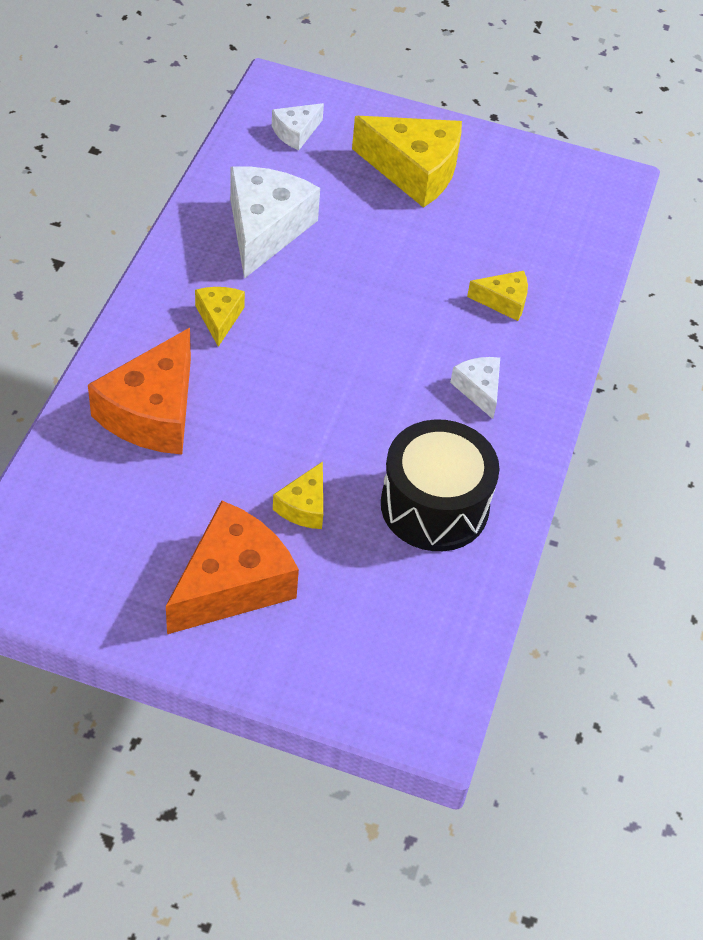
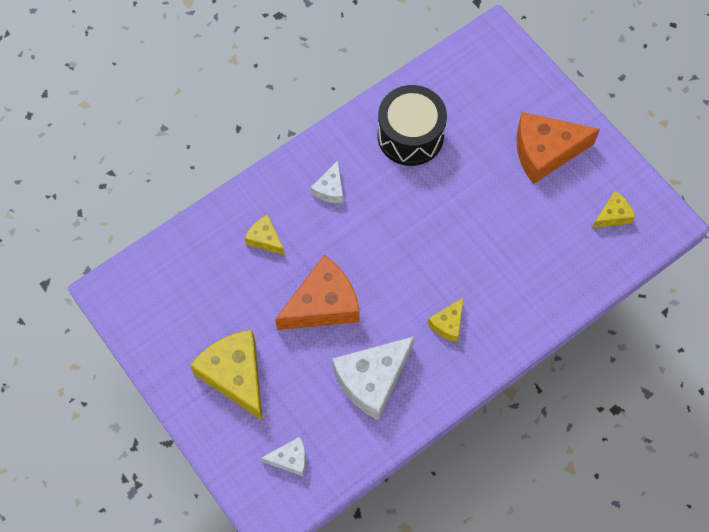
camera: 140 degrees left, 15 degrees up
(152, 412) = (528, 278): orange cheese -> orange cheese (323, 304)
(304, 506) = (480, 173): yellow cheese -> yellow cheese (612, 215)

